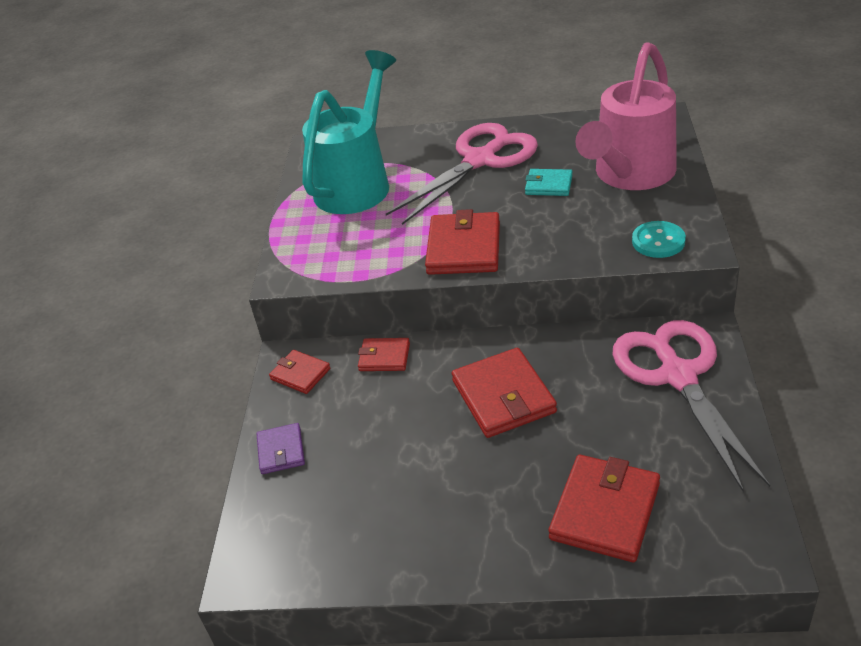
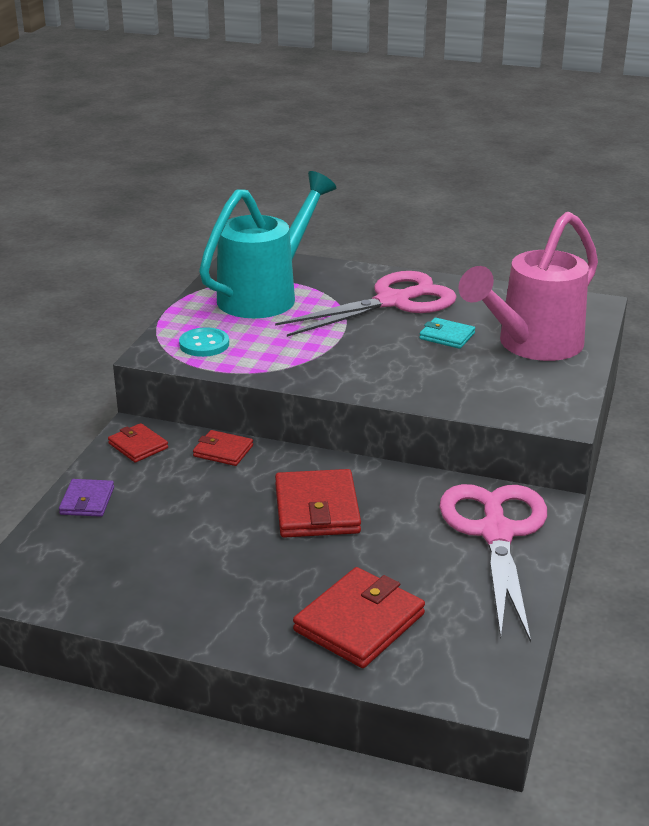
camera: 10 degrees right, 10 degrees down
(464, 248) = (334, 368): red wallet -> none
(658, 241) = (525, 404): turquoise button -> turquoise button (204, 344)

